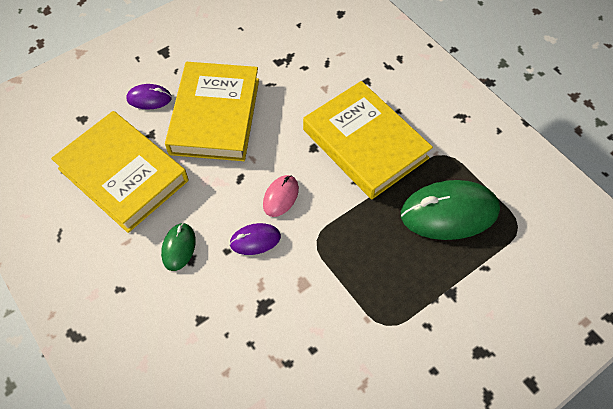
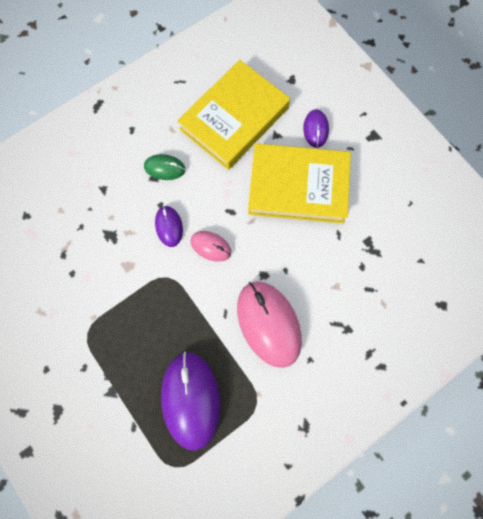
camera: 90 degrees right, 15 degrees up
(365, 144) = (268, 323): yellow book -> pink mouse
(449, 213) = (190, 400): green mouse -> purple mouse

